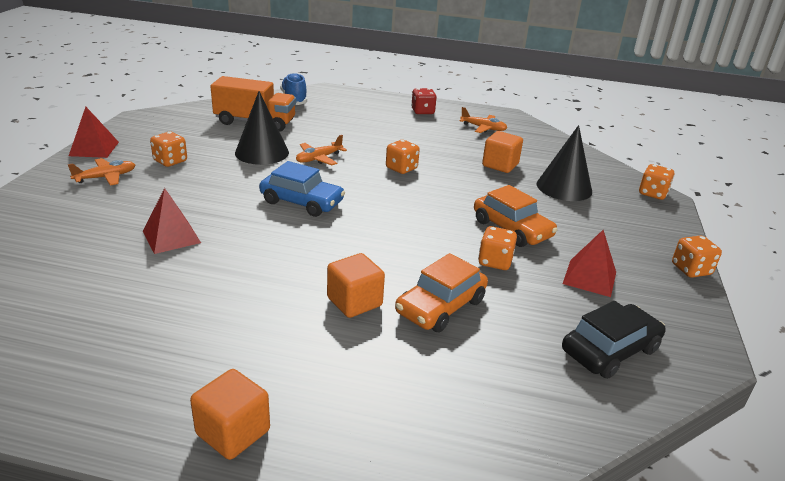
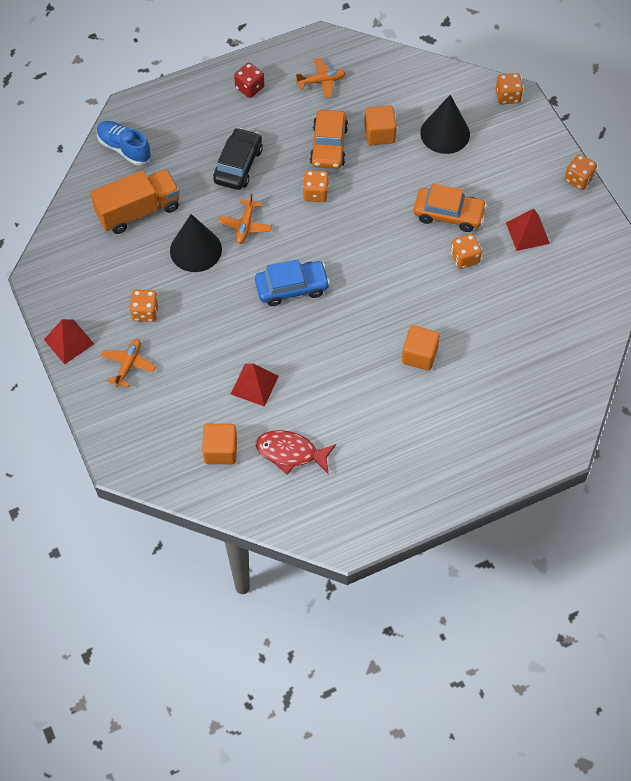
camera: 35 degrees left, 30 degrees up
(116, 297) = (291, 453): none -> red fish
(233, 432) = (450, 479): orange cube -> orange cube (220, 450)
(440, 306) = (467, 323): orange car -> orange car (328, 146)
(610, 350) = (576, 291): black car -> black car (238, 165)

